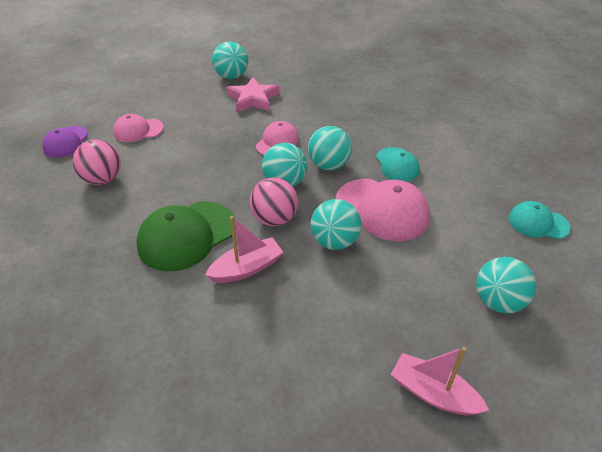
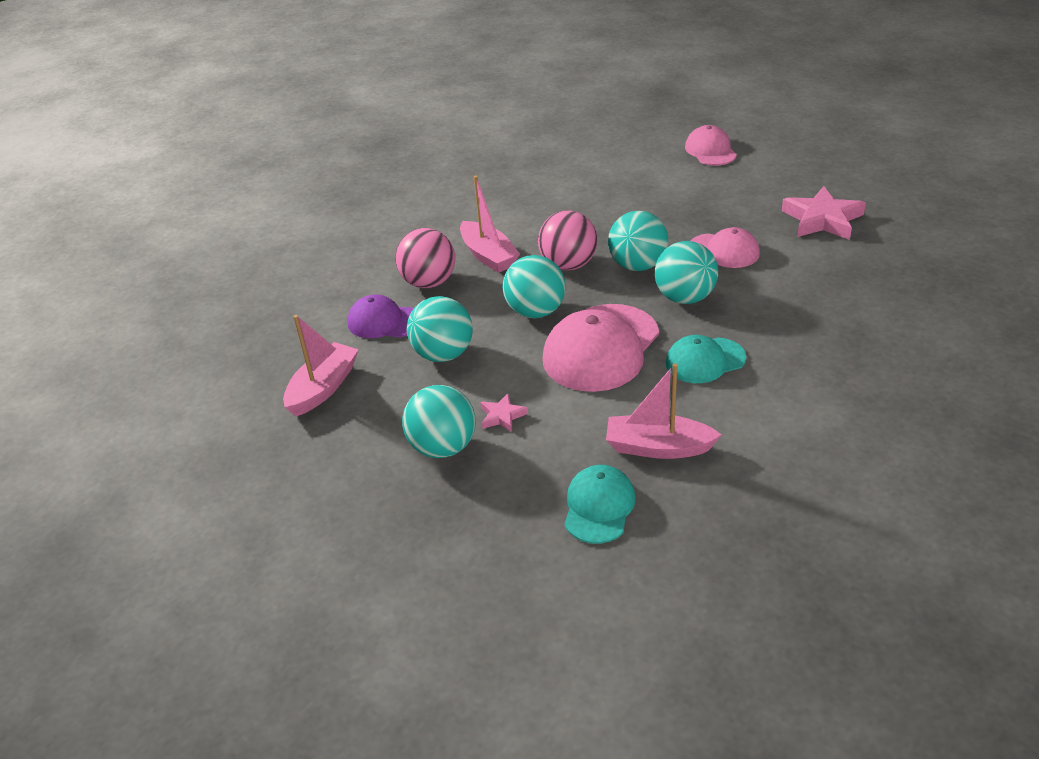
camera: 90 degrees right, 5 degrees down
(66, 142) = (671, 114): purple cap -> purple cap (384, 321)
(102, 179) = (613, 148): pink ball -> pink ball (429, 282)
(186, 235) = (533, 213): green cap -> none
(231, 76) = (875, 194): turquoise ball -> turquoise ball (443, 354)
(459, 266) = (502, 416): none -> pink star
(481, 193) = (658, 447): none -> pink boat

